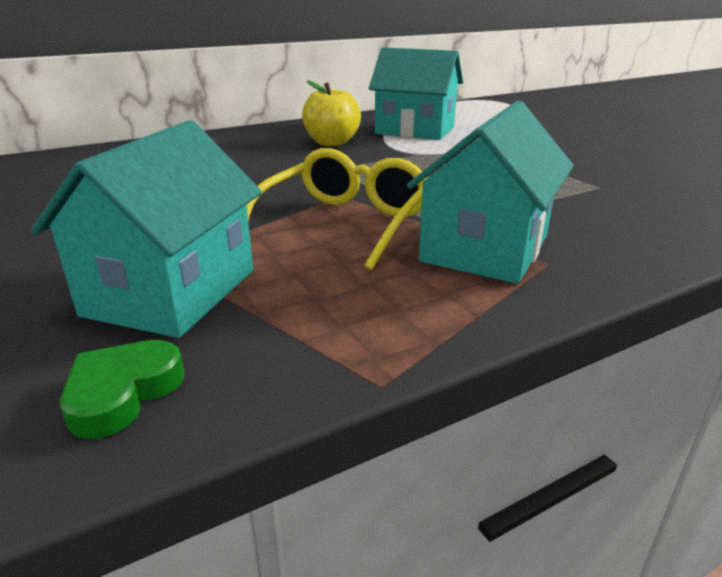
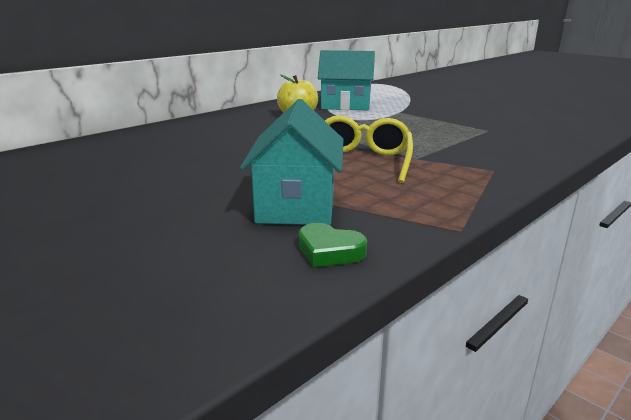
camera: 15 degrees left, 5 degrees down
(122, 393) = (329, 251): green heart -> green heart turned 75 degrees counterclockwise
(485, 248) = (454, 166): turquoise house -> none

